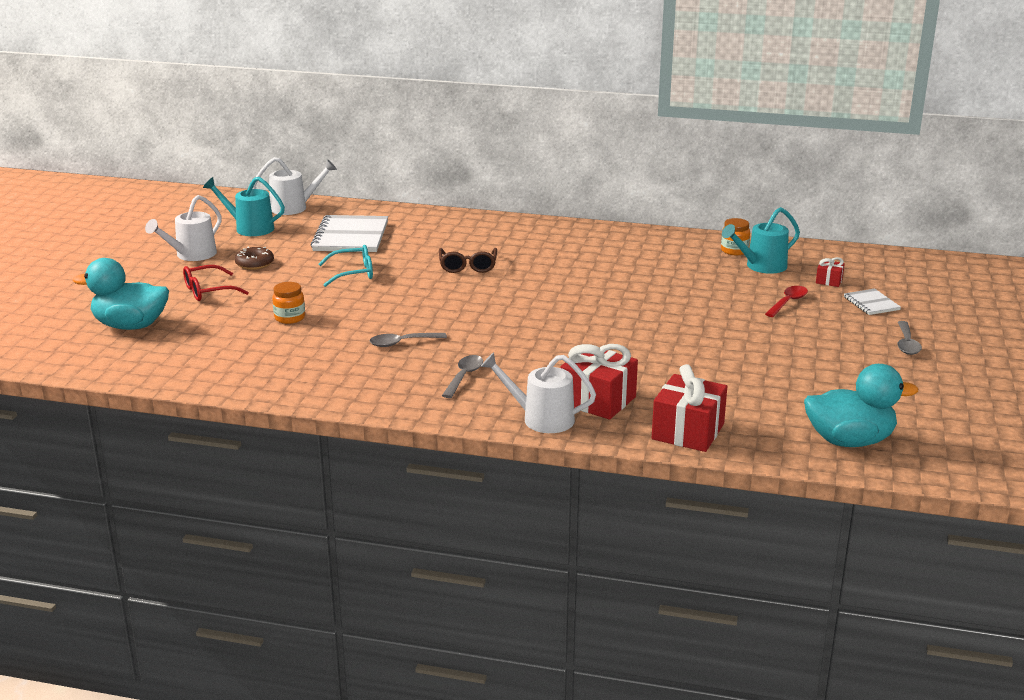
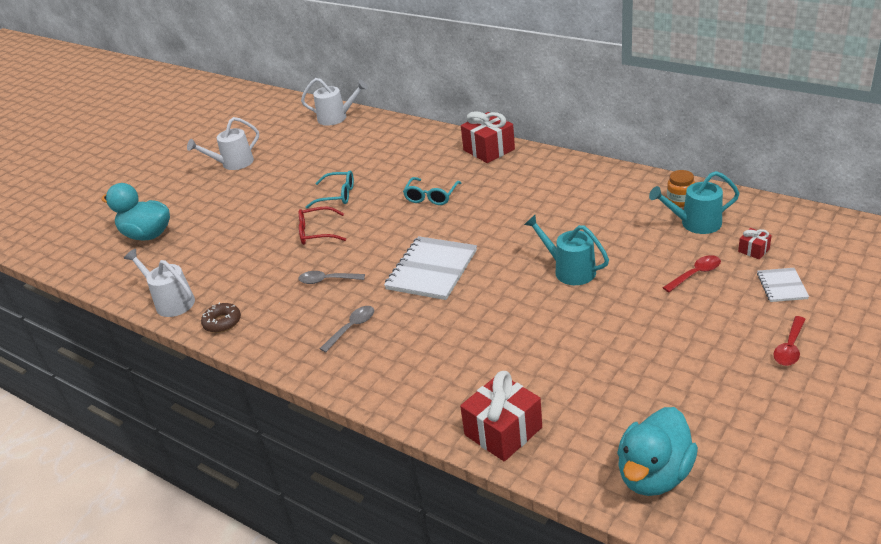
camera: 25 degrees right, 10 degrees up
(208, 291) = (221, 203): red glasses -> red glasses (317, 232)
(249, 228) = (291, 138): turquoise watering can -> turquoise watering can (569, 270)
(254, 264) = (271, 177): brown donut -> brown donut (222, 322)
(289, 318) = (260, 240): orange jar -> none
(350, 236) = (359, 153): white notebook -> white notebook (431, 270)
(468, 266) = (431, 196): brown glasses -> turquoise glasses
(541, 419) = (384, 390): white watering can -> white watering can (171, 302)
(598, 400) = (446, 376): red gift -> red gift (489, 150)
(849, 441) = (654, 475): turquoise duck -> turquoise duck turned 105 degrees clockwise
(906, 344) = (789, 347): grey spoon -> red spoon

